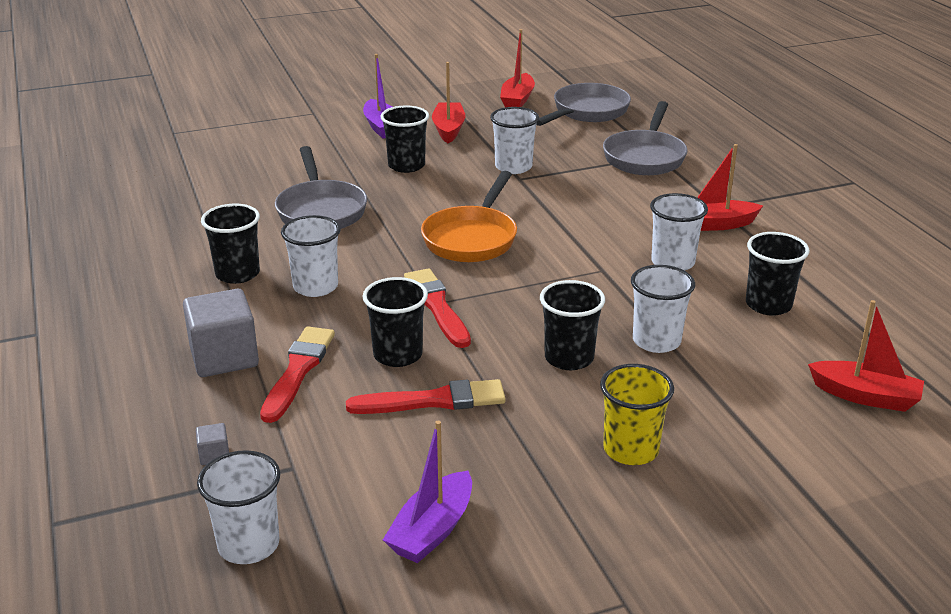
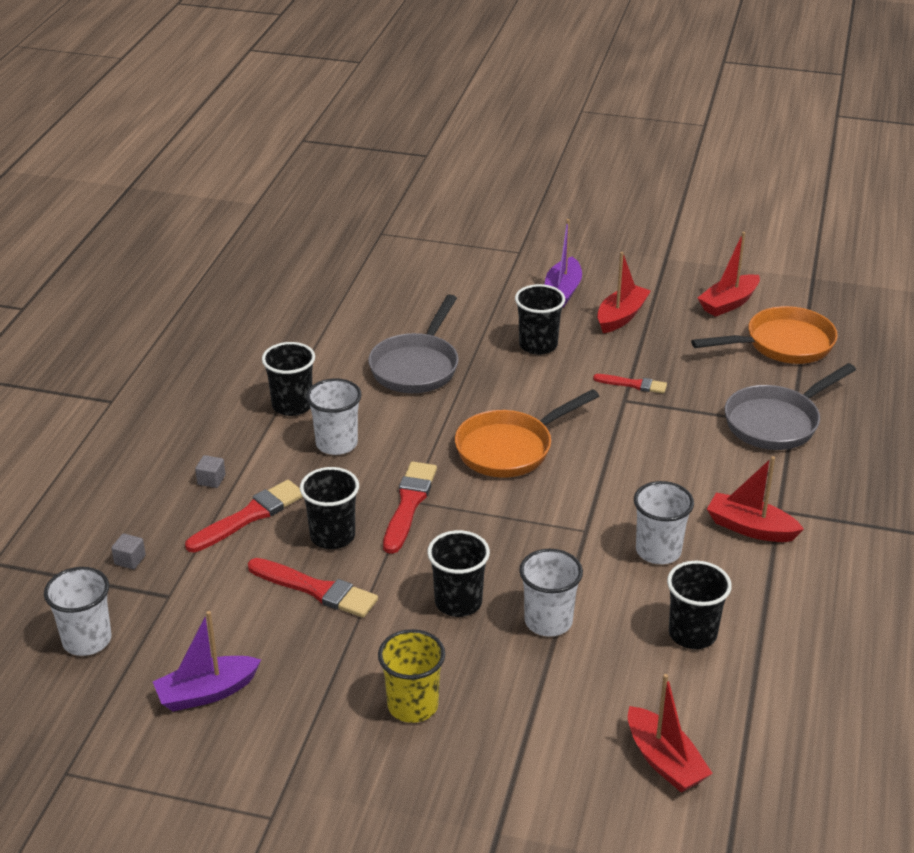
camera: 35 degrees right, 5 degrees up
(224, 357) = (211, 480): grey cube -> grey cube, size x0.42
(513, 167) = (633, 384): white cup -> red brush
(587, 112) = (782, 344): grey pan -> orange pan

